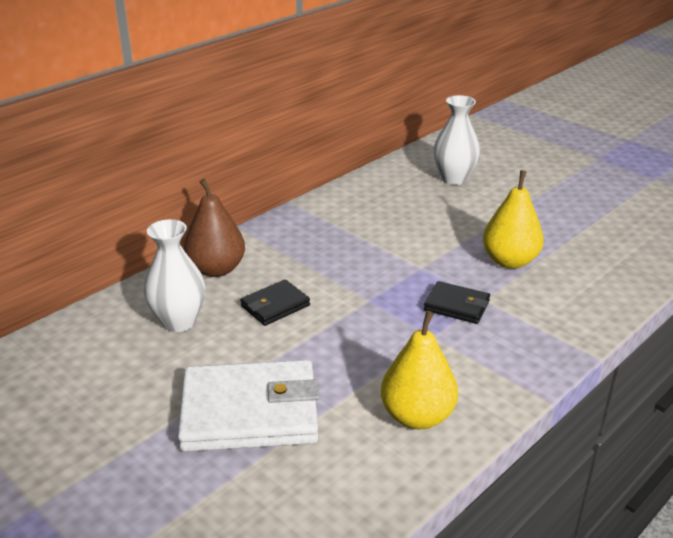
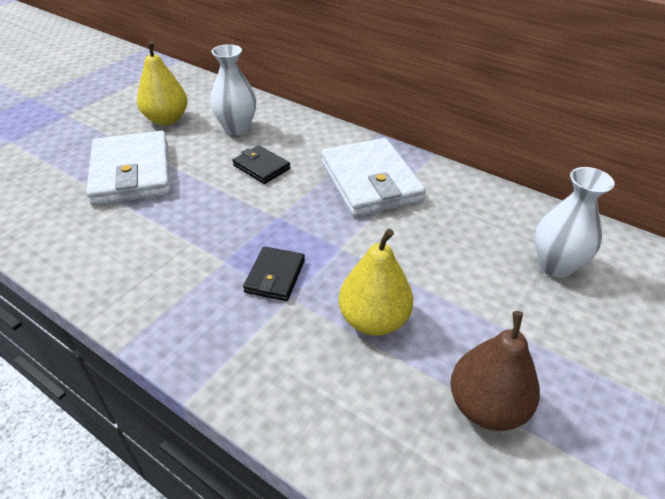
camera: 80 degrees right, 10 degrees up
(216, 269) = (308, 133): brown pear -> brown pear (486, 406)
(325, 241) = (370, 182): none -> white wallet
(417, 416) = (112, 256): yellow pear -> yellow pear (166, 119)

